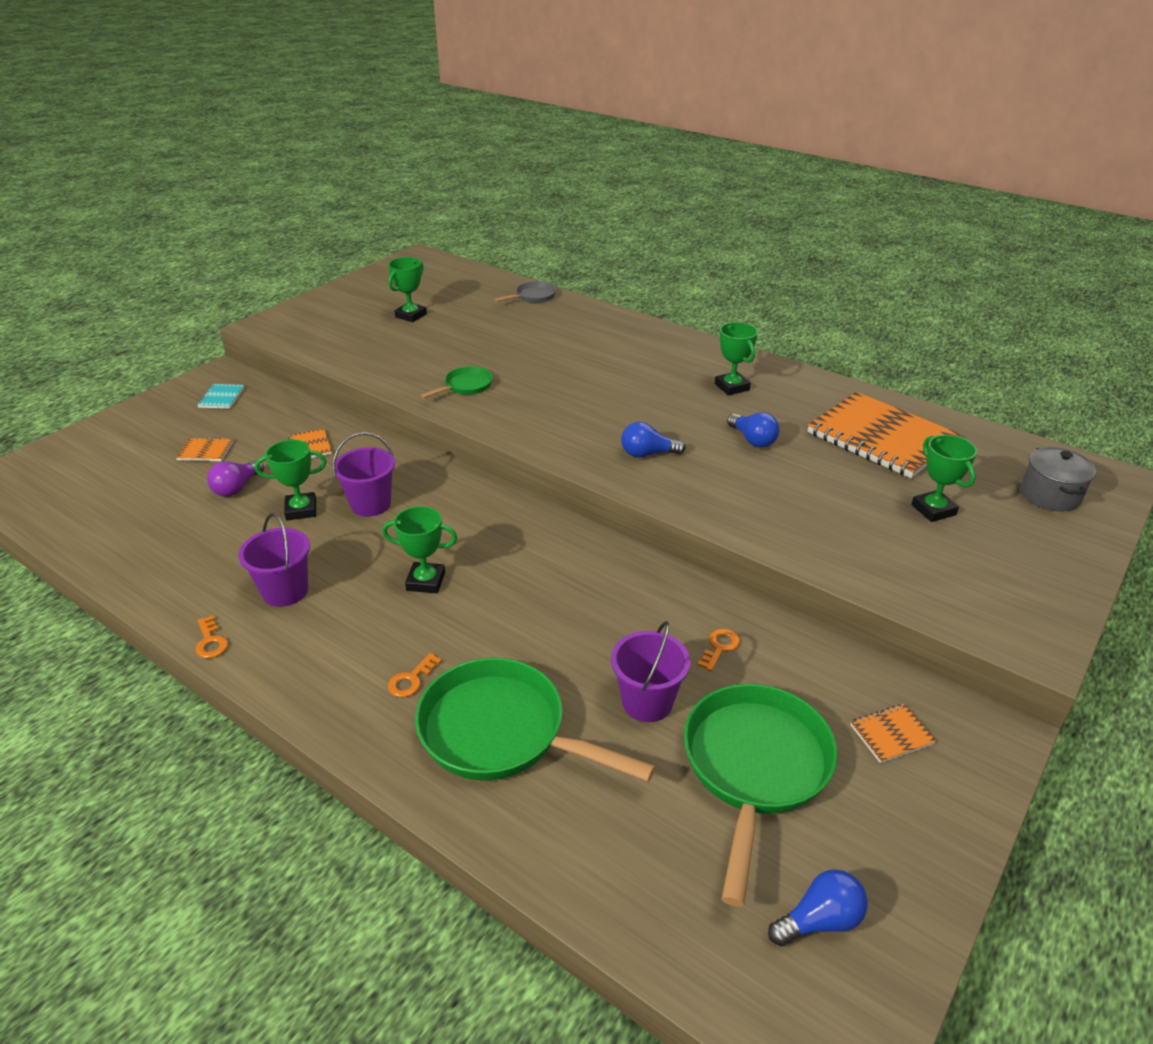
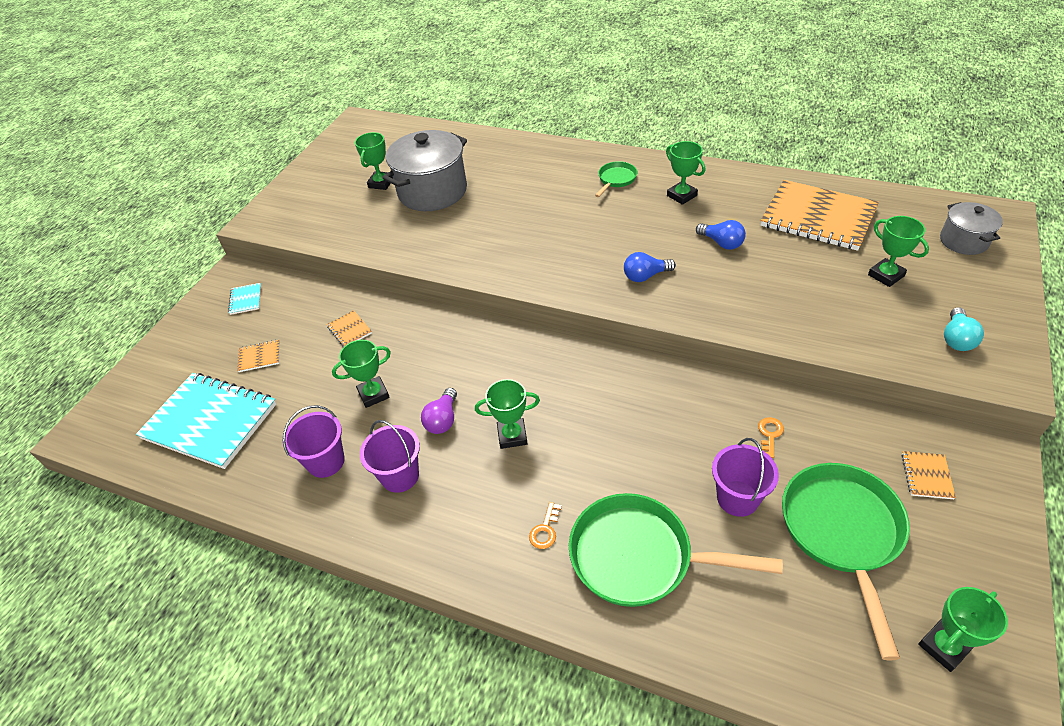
camera: 10 degrees left, 10 degrees up
(123, 498) = (210, 421): none -> turquoise notebook
(211, 642) = (361, 540): orange key -> none
(237, 488) = (306, 387): purple light bulb -> purple light bulb (443, 420)
(370, 504) = (430, 374): purple bucket -> purple bucket (326, 461)
(460, 333) = (432, 191): none -> grey pot
(466, 386) = (464, 244): green pan -> green pan (616, 179)
(533, 296) = (476, 141): grey pan -> none
(819, 920) = (944, 647): blue light bulb -> green trophy
(891, 734) = (927, 476): orange notebook -> orange notebook turned 45 degrees counterclockwise
(988, 591) = (956, 339): none -> turquoise light bulb

